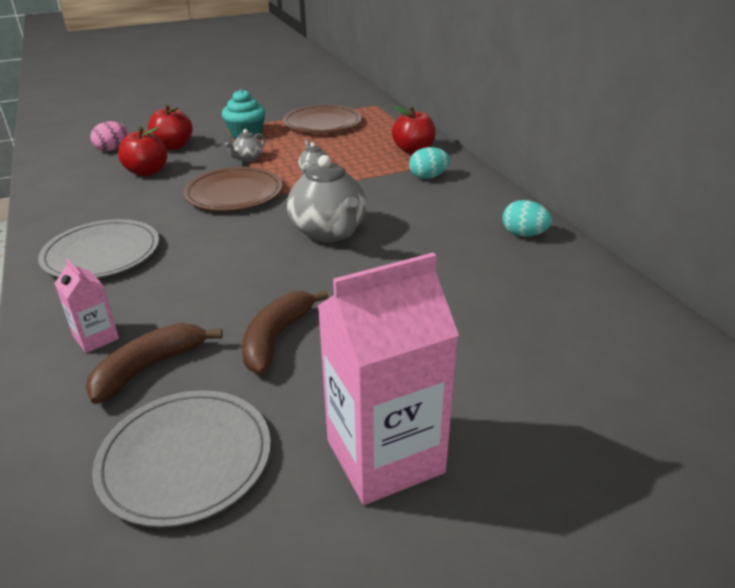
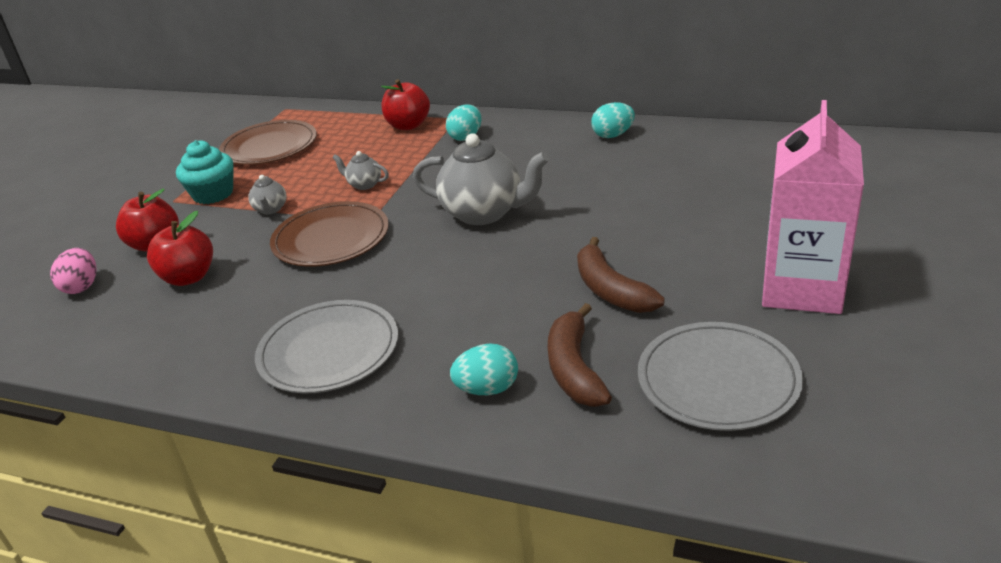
camera: 45 degrees left, 0 degrees up
(96, 338) = (487, 389): pink carton -> turquoise egg

